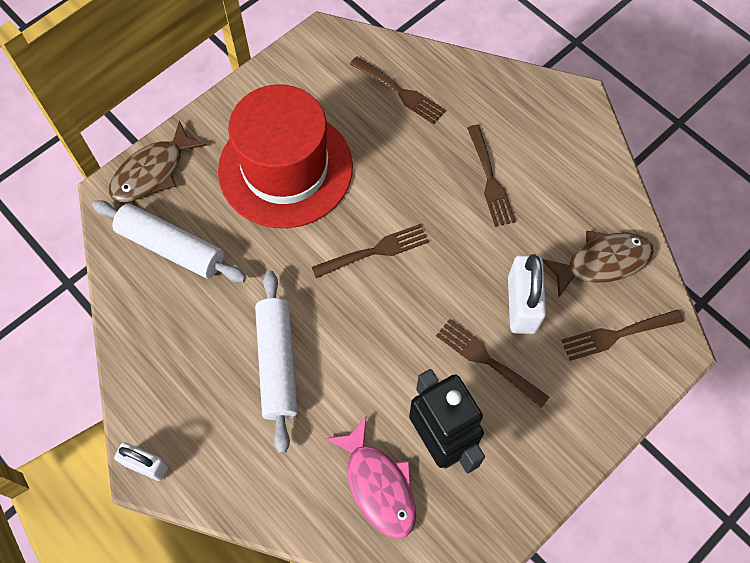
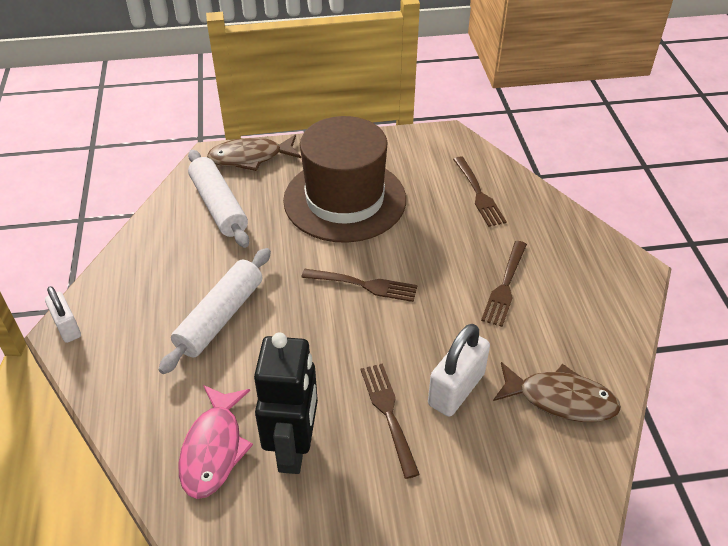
camera: 35 degrees right, 20 degrees down
(285, 168) = (345, 199): red hat -> brown hat
(618, 334) = (530, 465): brown fork -> none

